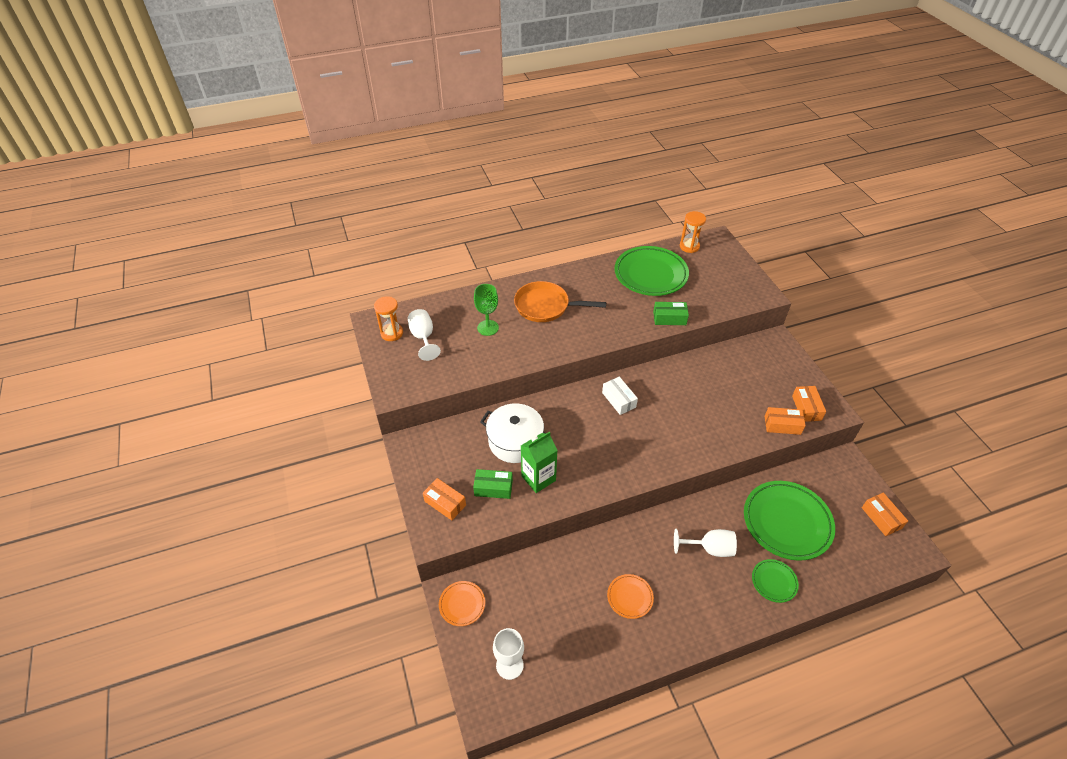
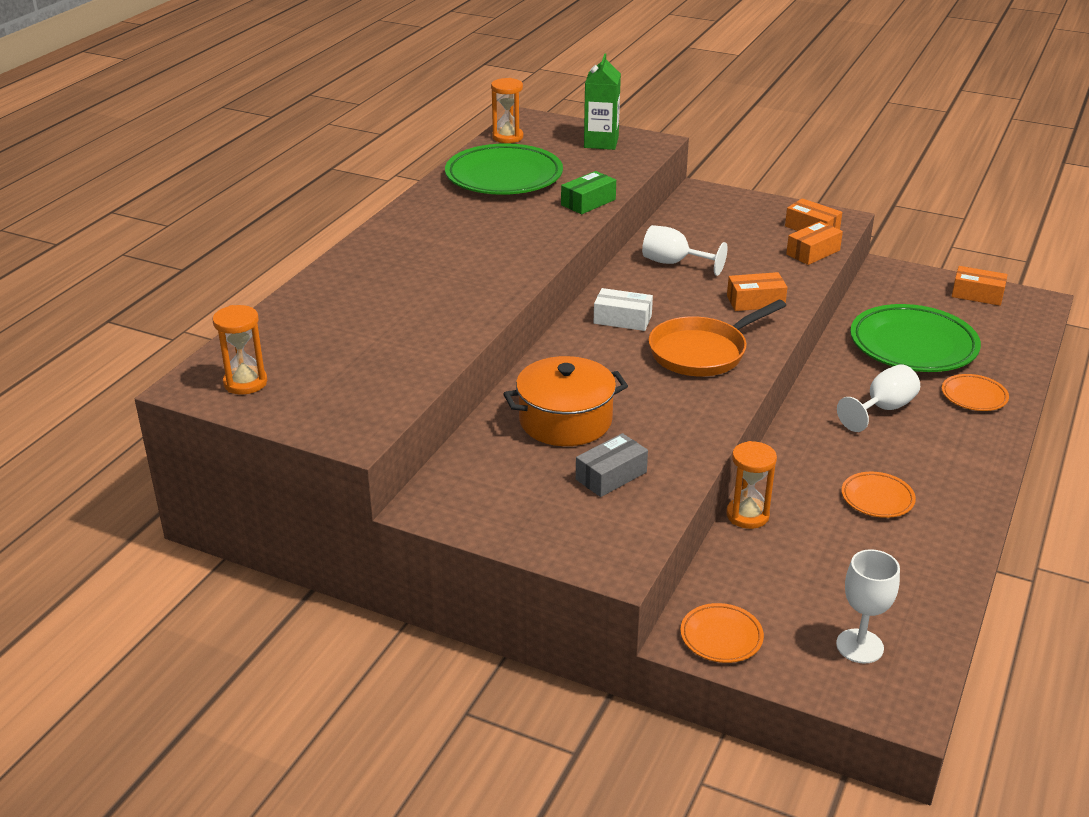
camera: 45 degrees left, 15 degrees down
(423, 338) = (303, 363): white goblet -> white goblet (674, 263)
(445, 503) = (576, 527): orange box -> orange box (755, 301)
(488, 328) = (380, 311): green goblet -> none
(493, 488) = (611, 476): green box -> grey box
(515, 441) = (565, 420): white pot -> orange pot
(538, 478) = (648, 435): green carton -> green carton (601, 142)
(545, 306) = (423, 258): orange pan -> orange pan (702, 352)
(557, 553) = (747, 515): none -> orange hourglass
(774, 582) = (974, 396): green plate -> orange plate

